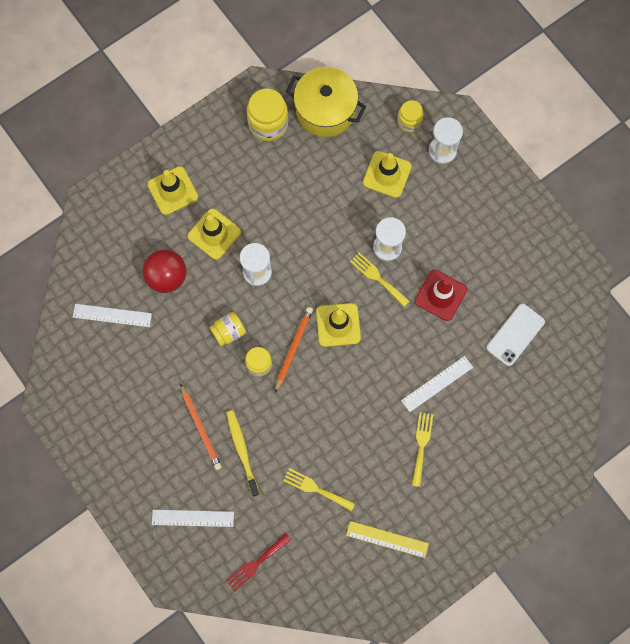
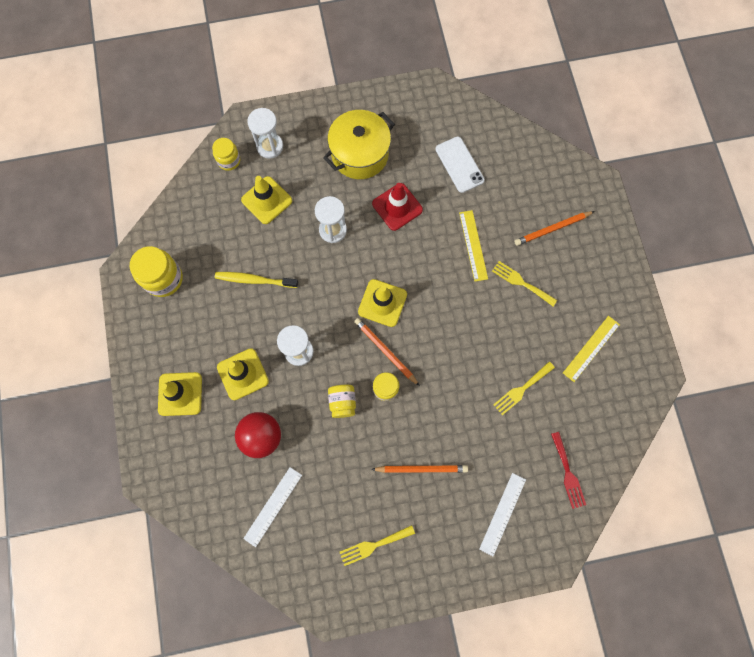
camera: 65 degrees left, 0 degrees up
(242, 451) = (459, 440): yellow toothbrush -> yellow toothbrush (254, 280)
(325, 110) = (179, 224): yellow pot -> yellow pot (360, 154)
(377, 278) = (356, 251): yellow fork -> yellow fork (373, 545)
(437, 383) = (473, 245): white ruler -> yellow ruler
(492, 453) = (552, 229): none -> orange pencil

